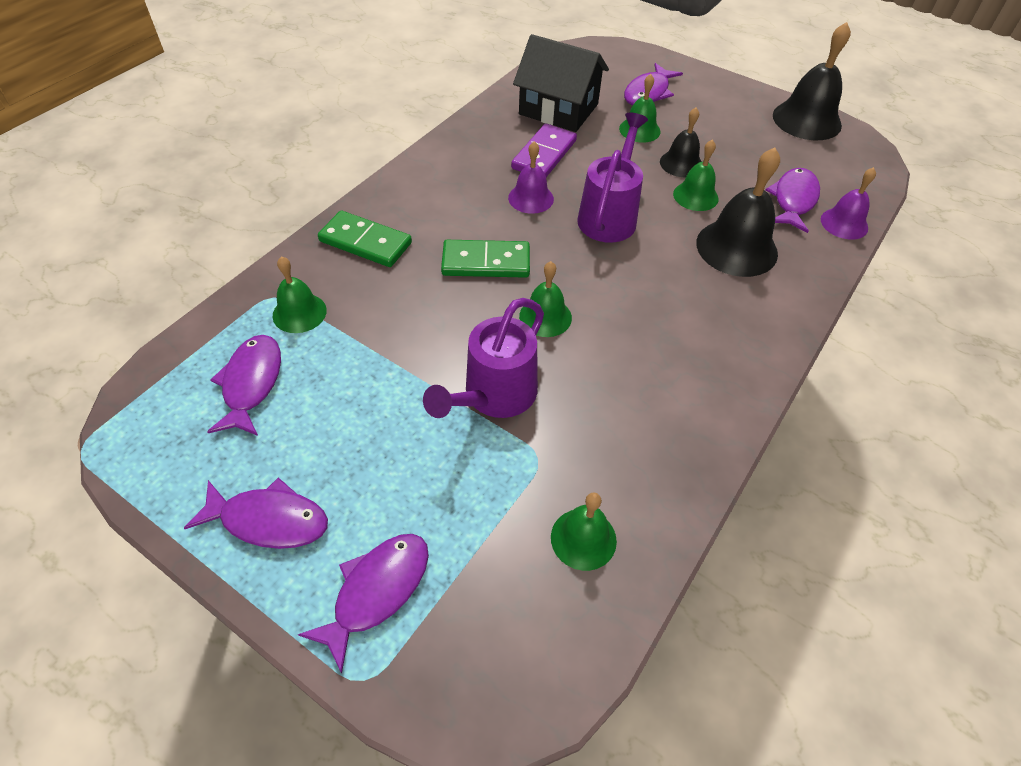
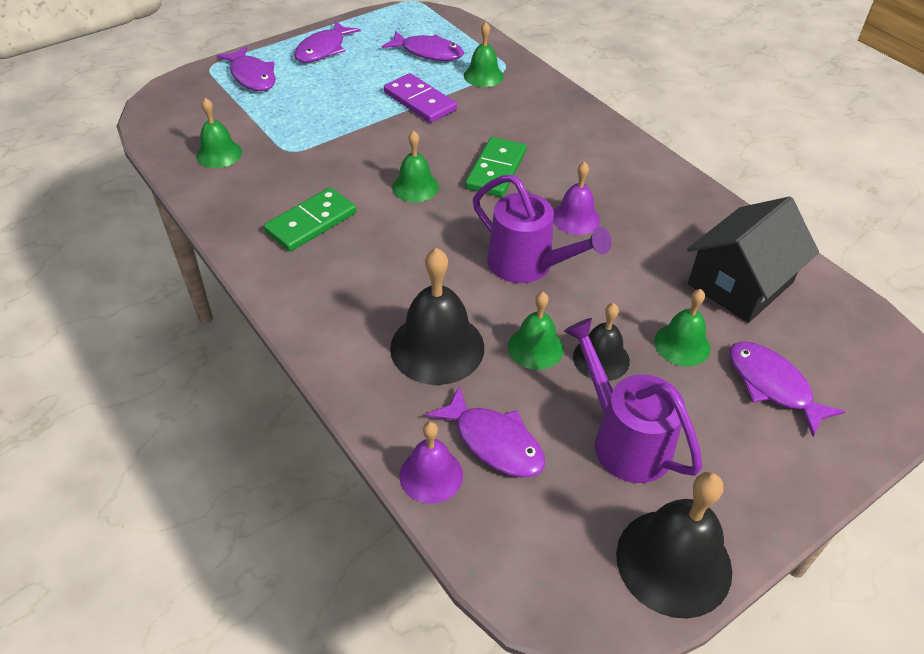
camera: 110 degrees right, 5 degrees down
(365, 242) = (549, 113): green domino -> green domino (311, 222)
(494, 397) = (353, 143): purple watering can -> purple watering can (623, 439)
(544, 155) = (648, 246): purple domino -> purple domino (420, 101)

